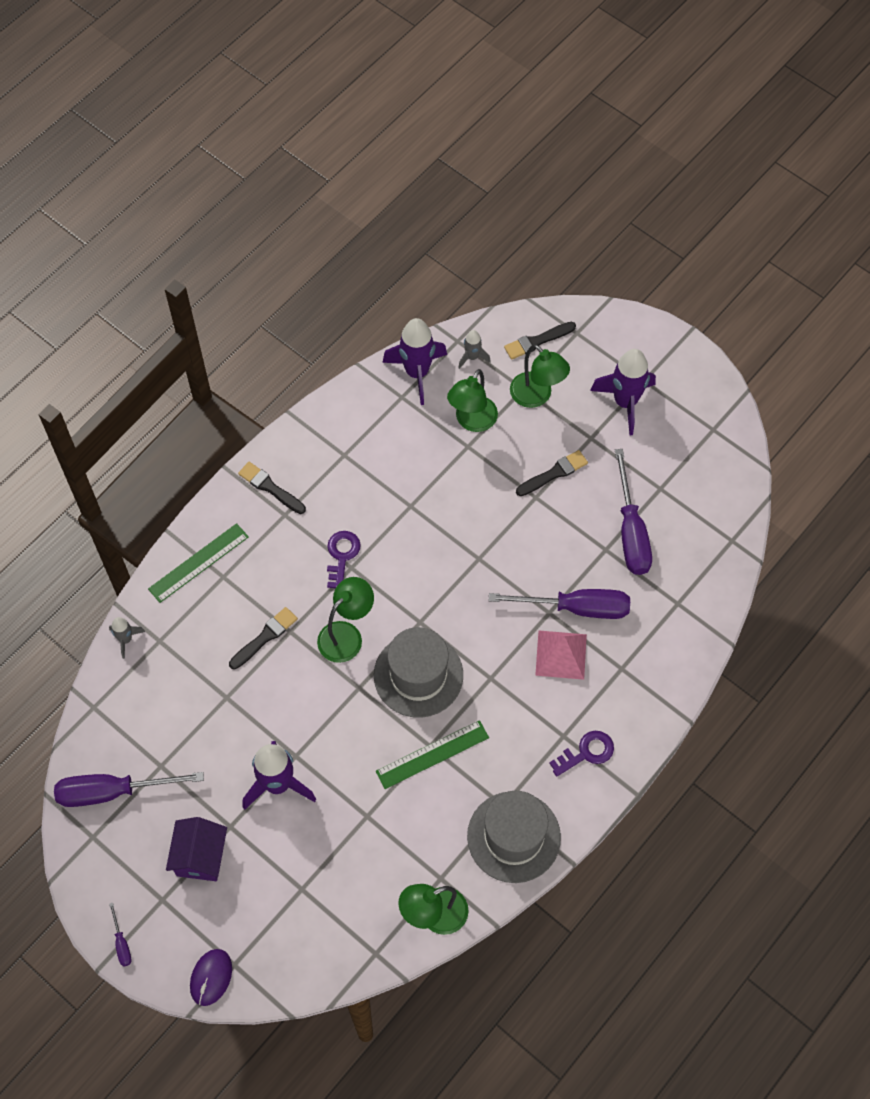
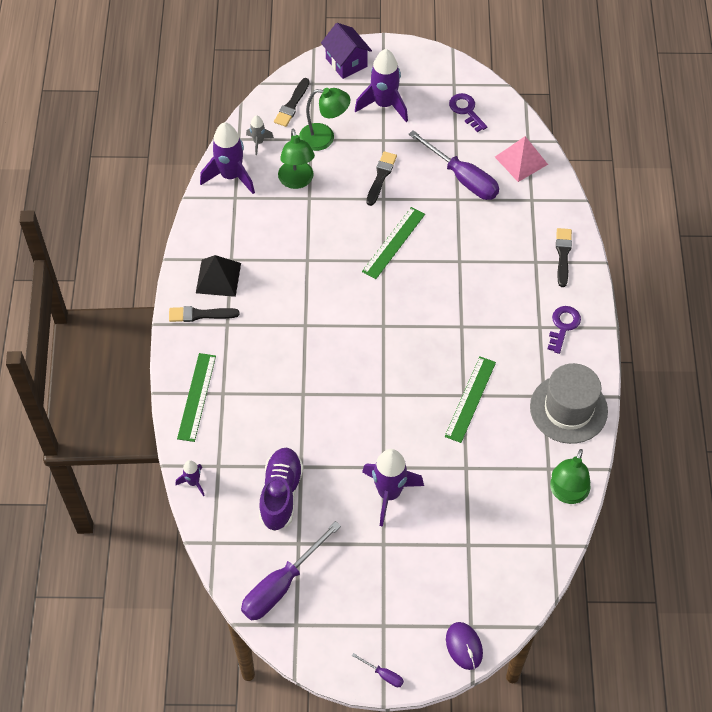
camera: 40 degrees left, 5 degrees down
(126, 639) = (193, 482): grey rocket -> purple rocket
(187, 709) = (281, 494): none -> purple shoe
(200, 857) = (382, 578): purple house -> purple house (346, 62)
(265, 637) = (289, 410): black brush -> black brush (563, 255)
(317, 464) = (218, 278): none -> black pyramid
(342, 555) = (291, 322): purple key -> purple key (466, 110)
(346, 635) = (343, 368): green lamp -> none
(418, 675) = (414, 358): grey hat -> none
(504, 548) = (393, 243): none -> green ruler
(561, 654) = (491, 280): pink pyramid -> pink pyramid (521, 160)
(576, 608) = (473, 246): purple screwdriver -> none

